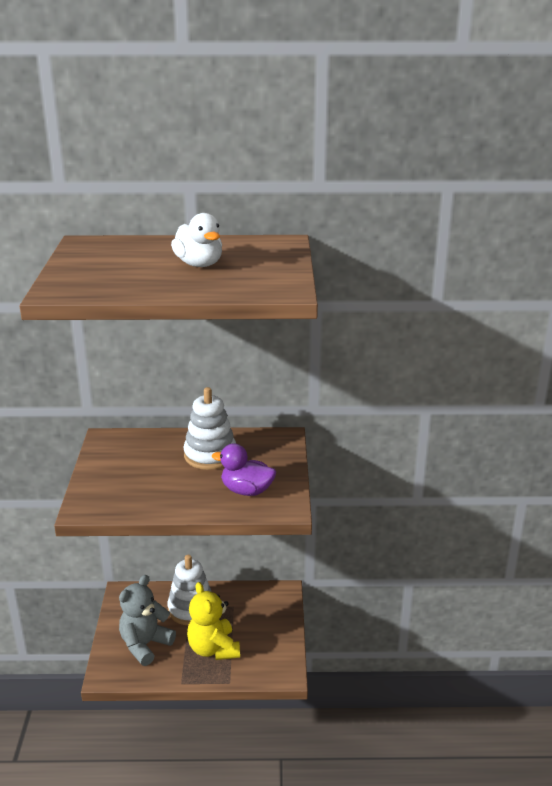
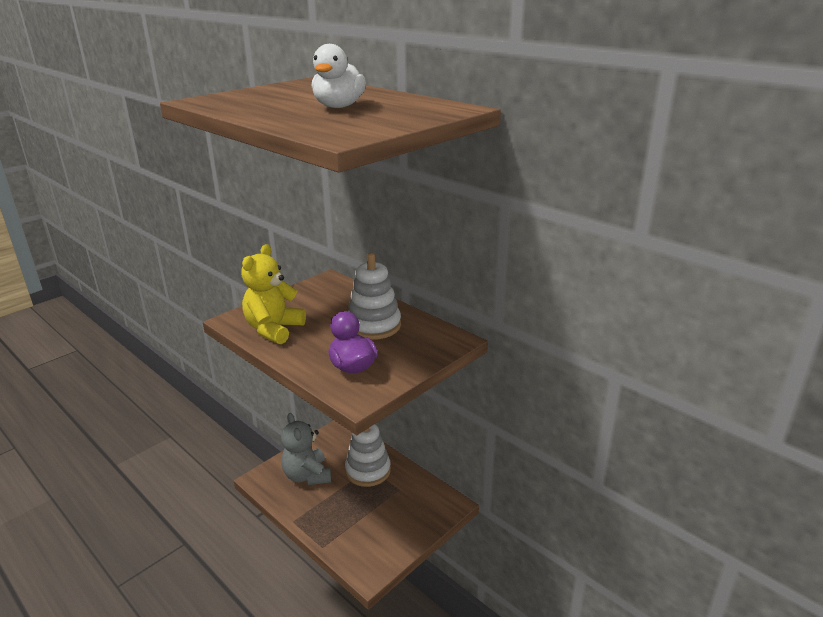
camera: 45 degrees right, 0 degrees up
(145, 645) = (307, 475): grey teddy bear -> grey teddy bear turned 105 degrees counterclockwise
(213, 649) = (344, 512): yellow teddy bear -> yellow teddy bear (274, 329)

